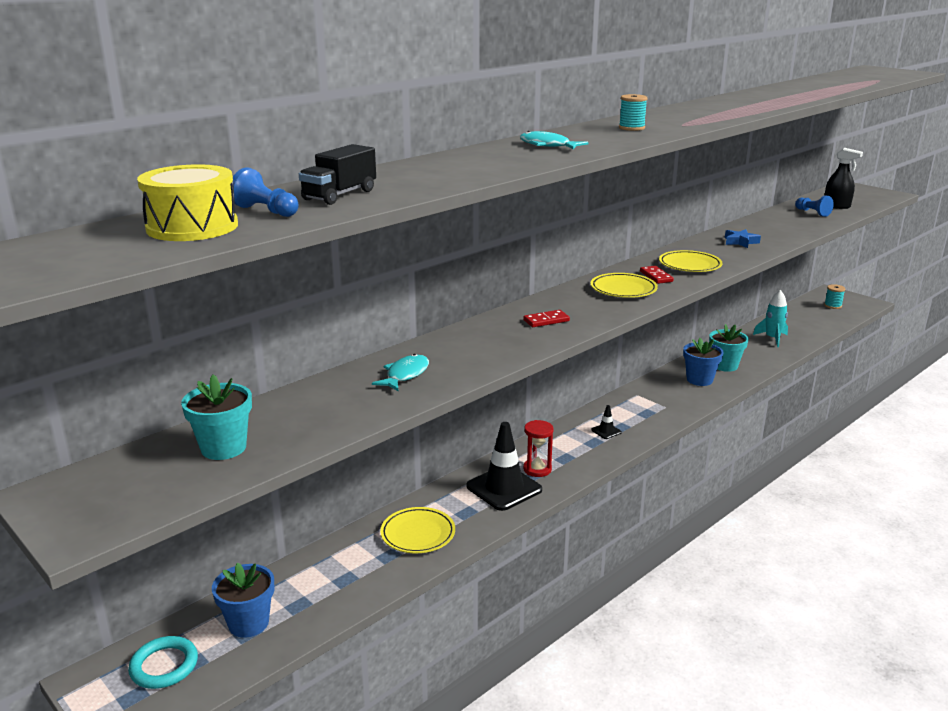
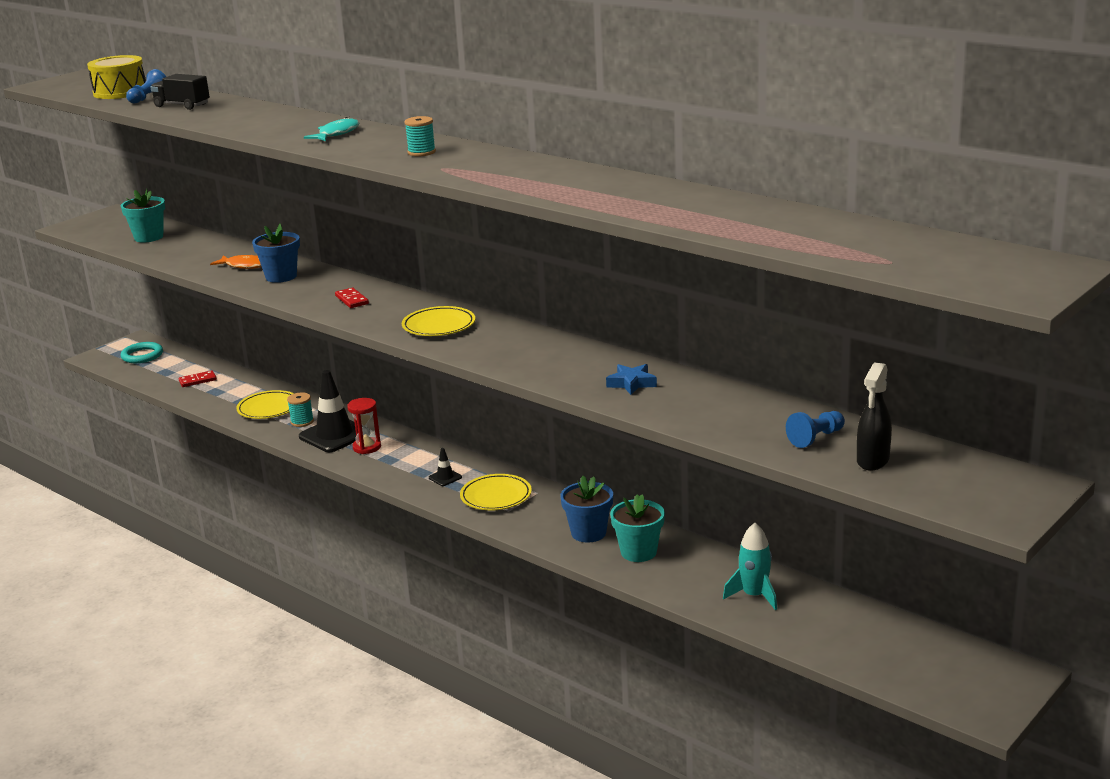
camera: 85 degrees right, 0 degrees up
(248, 623) = (175, 370): blue flower pot -> blue flower pot (281, 276)
(405, 375) = (244, 266): turquoise fish -> orange fish
(656, 276) = (482, 339): red domino -> red domino (197, 380)
(690, 265) = (526, 355): yellow plate -> yellow plate (496, 496)
(832, 306) = (942, 669): turquoise spool -> turquoise spool (302, 422)

